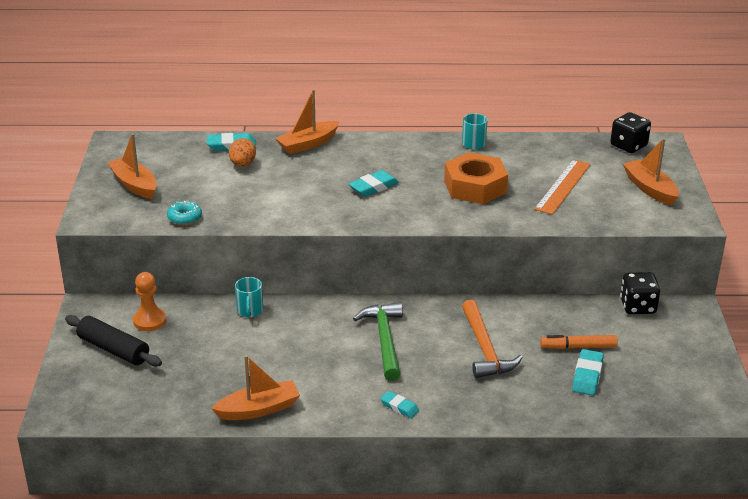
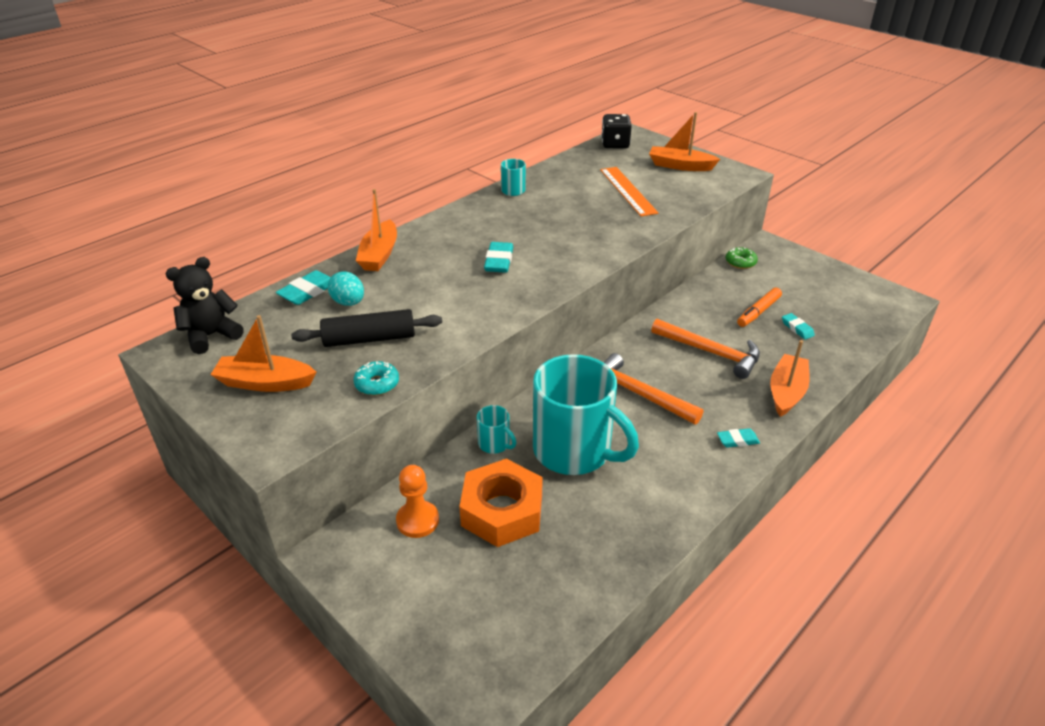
camera: 45 degrees left, 5 degrees up
(113, 349) = (428, 578): black rolling pin -> black rolling pin (369, 339)
(147, 144) = (211, 336): none -> black teddy bear
(242, 164) = (348, 302): orange egg -> turquoise egg
(258, 409) = (648, 528): orange boat -> orange boat (786, 392)
(287, 344) = (574, 451): none -> turquoise mug
(384, 340) = (638, 394): green hammer -> orange hammer
(475, 186) = (572, 221): orange nut -> orange nut (502, 511)
(587, 376) = (797, 328): turquoise eraser -> turquoise eraser, size x0.65
(637, 306) = (740, 262): black dice -> green donut

